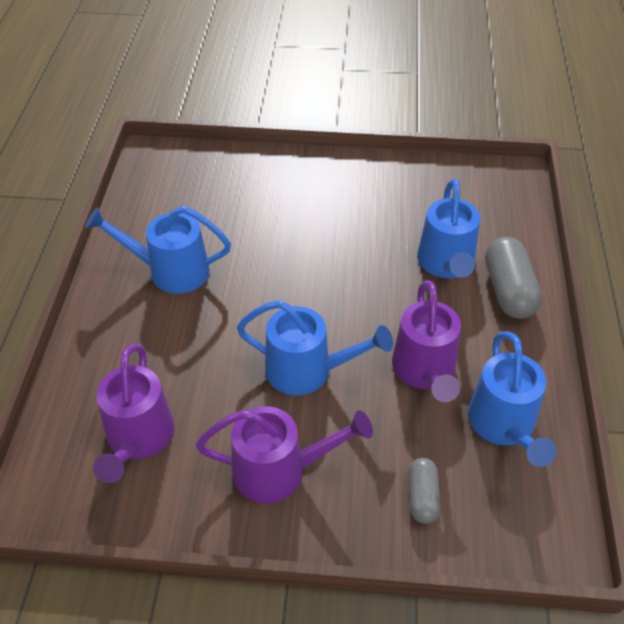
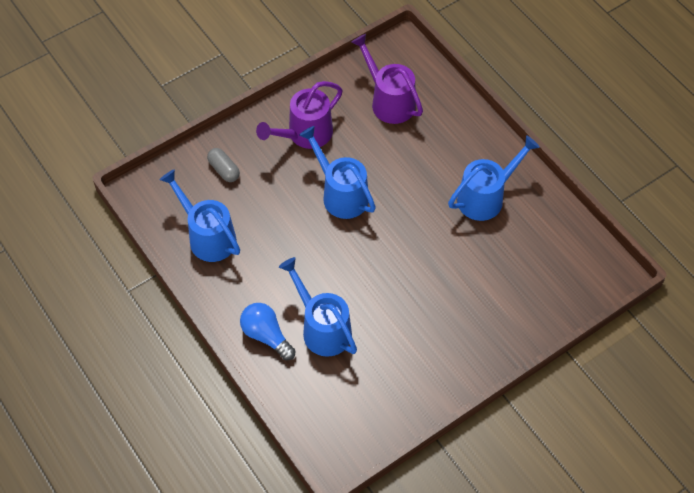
camera: 140 degrees right, 10 degrees up
(308, 371) = (340, 194): blue watering can -> blue watering can turned 75 degrees clockwise
(425, 372) = (275, 238): purple watering can -> none
(508, 290) = (266, 335): grey capsule -> blue light bulb

